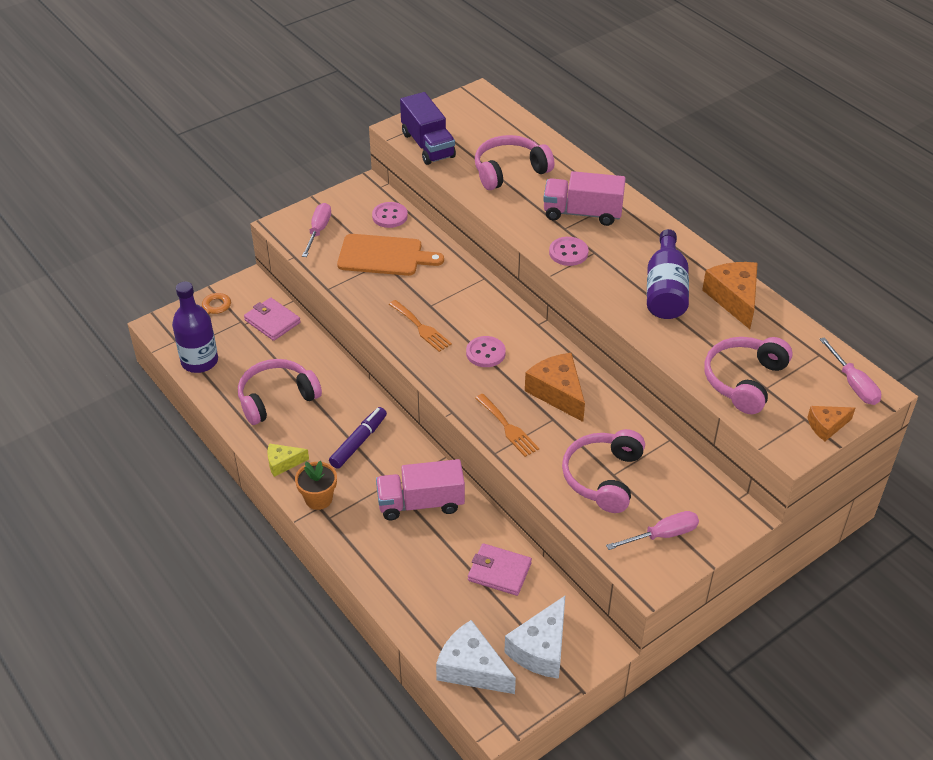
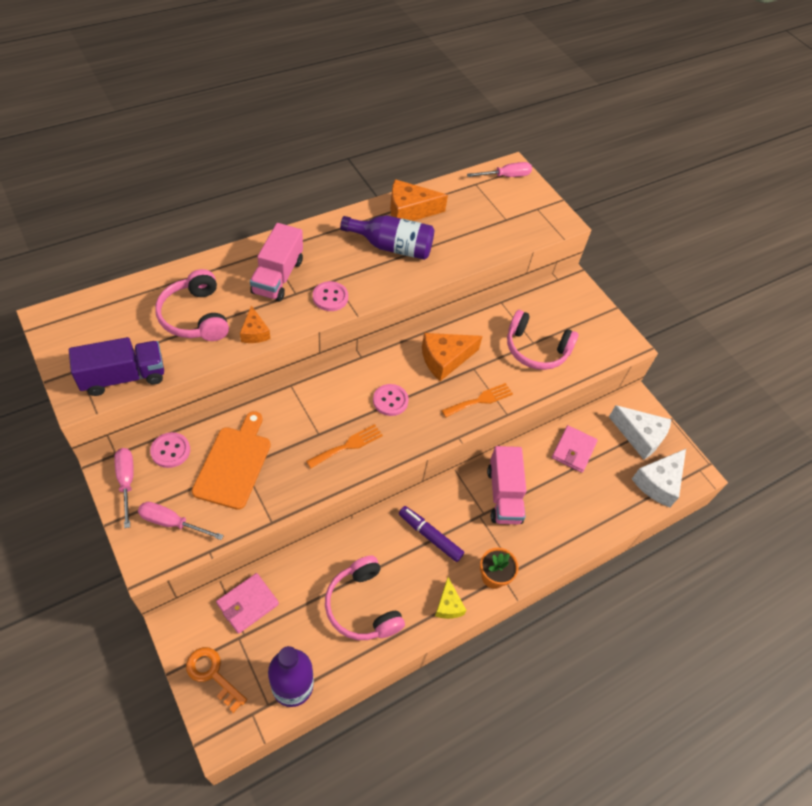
camera: 90 degrees left, 10 degrees up
(662, 535) = (590, 327): pink screwdriver -> pink screwdriver (126, 482)
(744, 381) = (498, 228): pink headphones -> none
(826, 426) = (544, 200): orange cheese -> orange cheese (254, 332)

